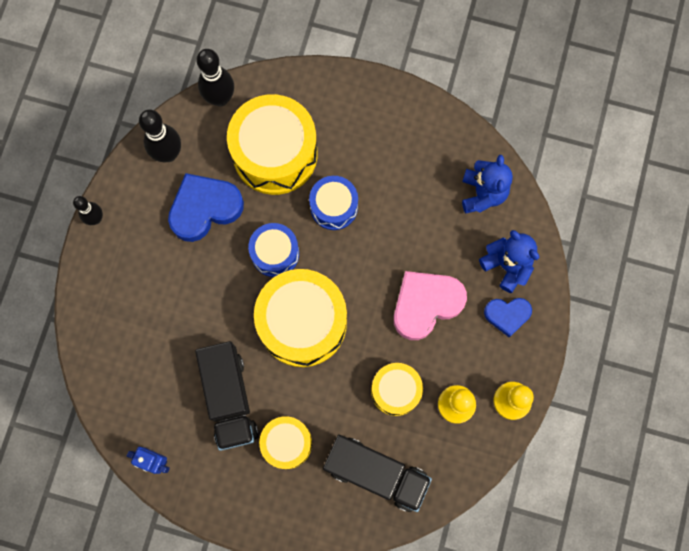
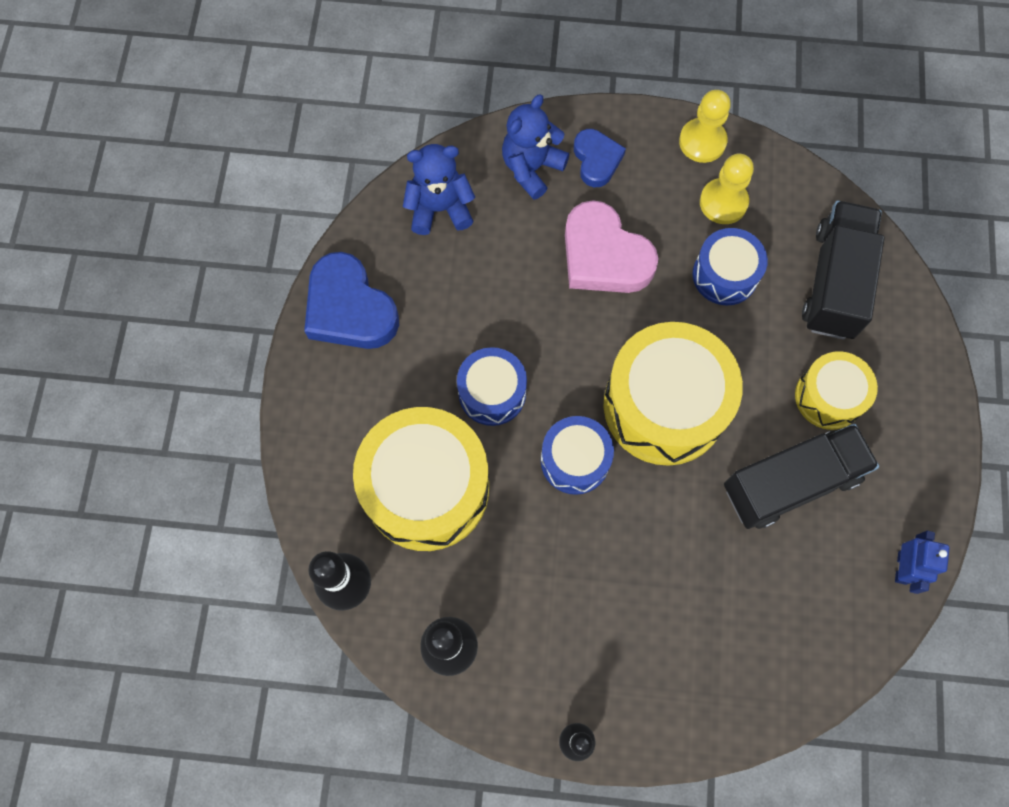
camera: 100 degrees left, 5 degrees down
(204, 208) = (527, 574): blue heart -> blue heart (349, 309)
(395, 390) = (725, 275): yellow drum -> blue drum

